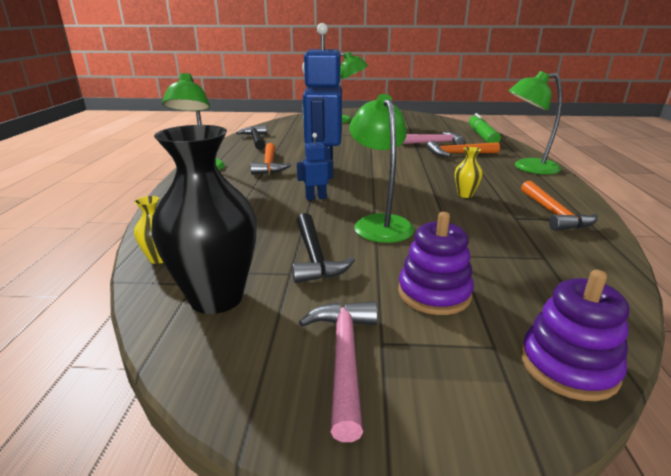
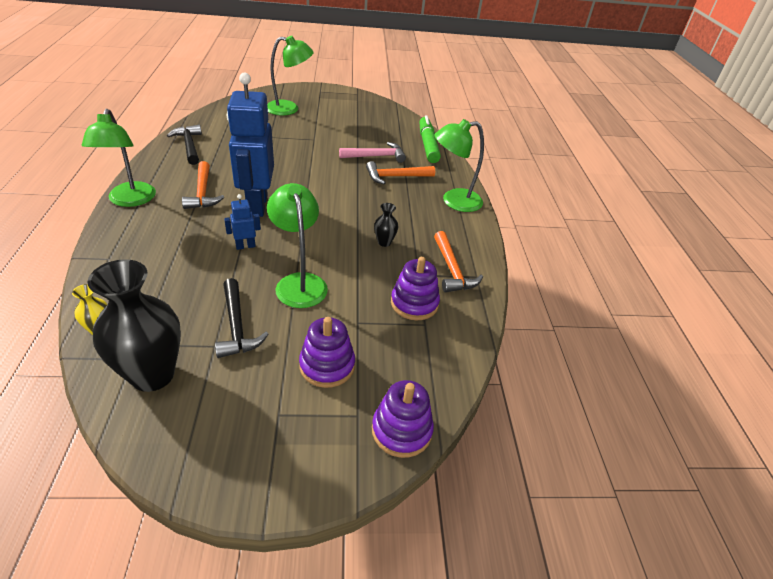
camera: 10 degrees left, 15 degrees up
(344, 358) = (248, 430): pink hammer -> none
(465, 195) = (384, 242): yellow vase -> black vase
(522, 240) = (414, 303): none -> purple stacking toy

